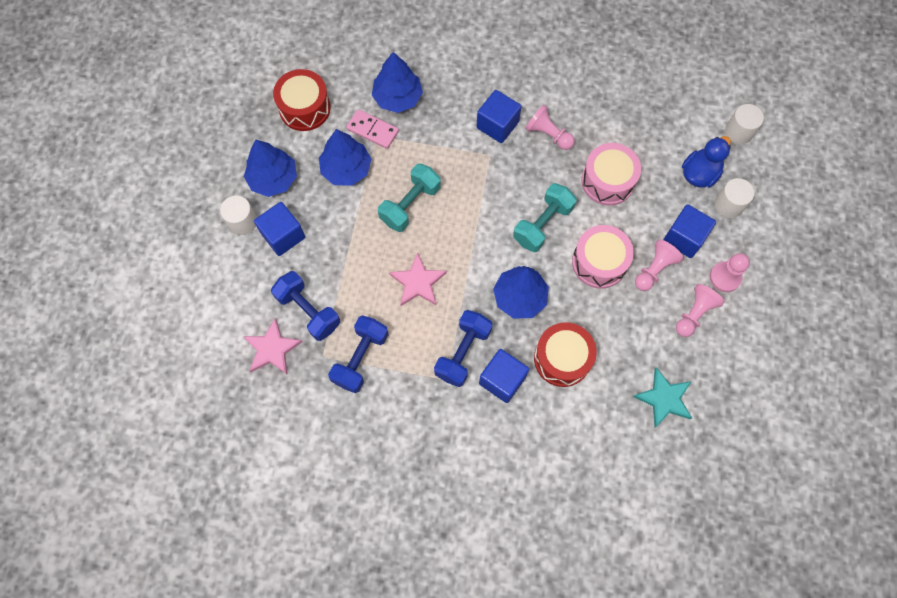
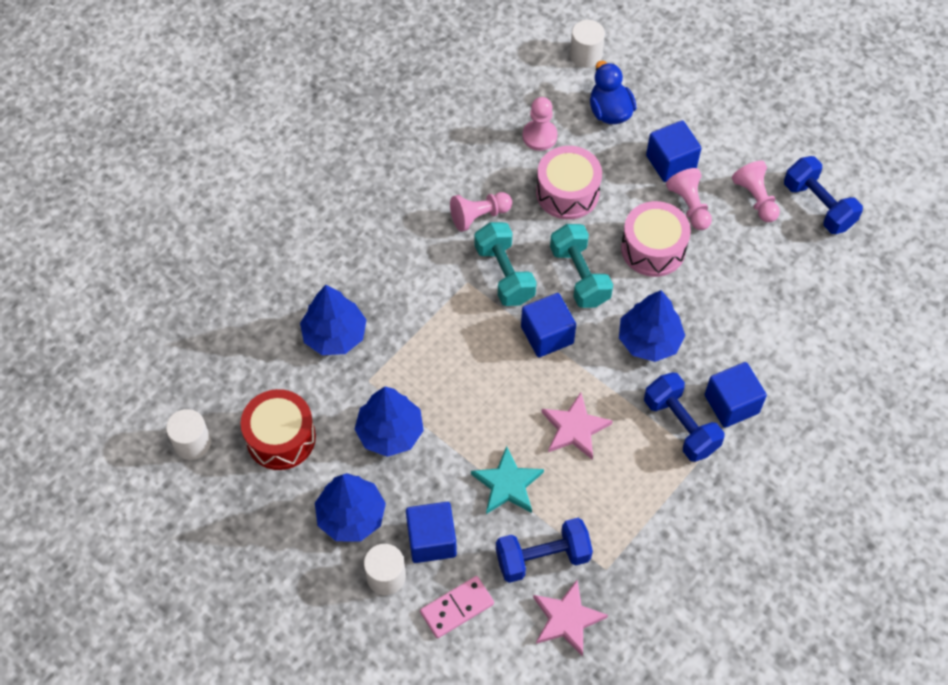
camera: 60 degrees left, 10 degrees down
(360, 358) = (630, 530): blue dumbbell -> blue dumbbell (818, 206)
(372, 130) = (359, 381): pink domino -> pink domino (457, 608)
(410, 204) = (477, 389): turquoise dumbbell -> turquoise dumbbell (504, 274)
(497, 125) = (436, 256): blue cube -> blue cube (547, 335)
(562, 359) = (738, 337): red drum -> none
(664, 399) = (829, 271): turquoise star -> turquoise star (507, 484)
(725, 277) = (732, 152): pink pawn -> pink pawn (539, 136)
(728, 205) = (658, 107): white cylinder -> white cylinder (192, 443)

